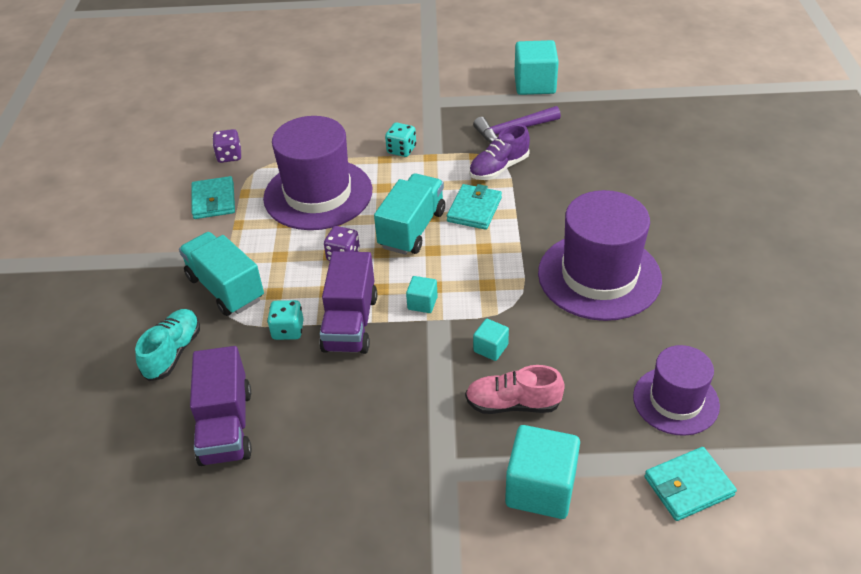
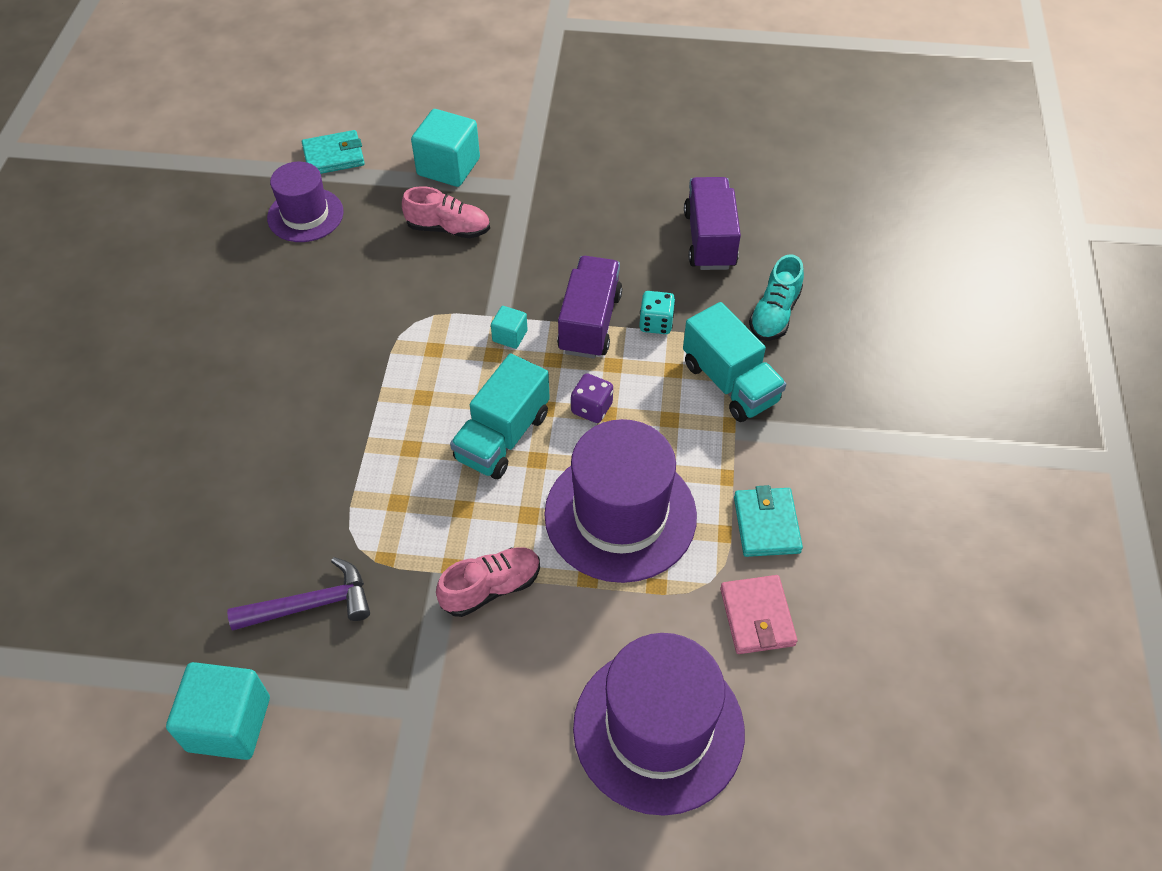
camera: 175 degrees left, 10 degrees up
(229, 156) = (757, 617): purple dice -> pink wallet
(401, 150) = (491, 588): turquoise dice -> pink shoe
(474, 209) = (416, 457): turquoise wallet -> none
(490, 348) = (452, 280): turquoise cube -> none
(499, 168) = (360, 527): purple shoe -> none
(599, 276) = (309, 343): purple hat -> purple hat (658, 729)

